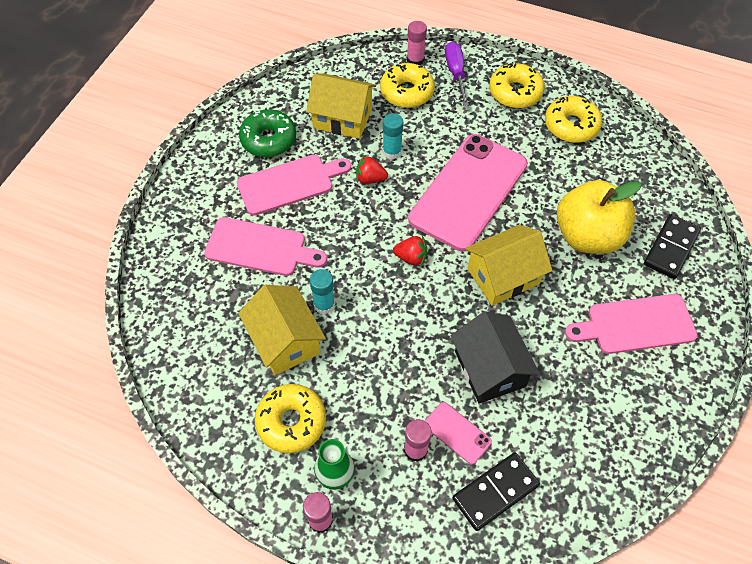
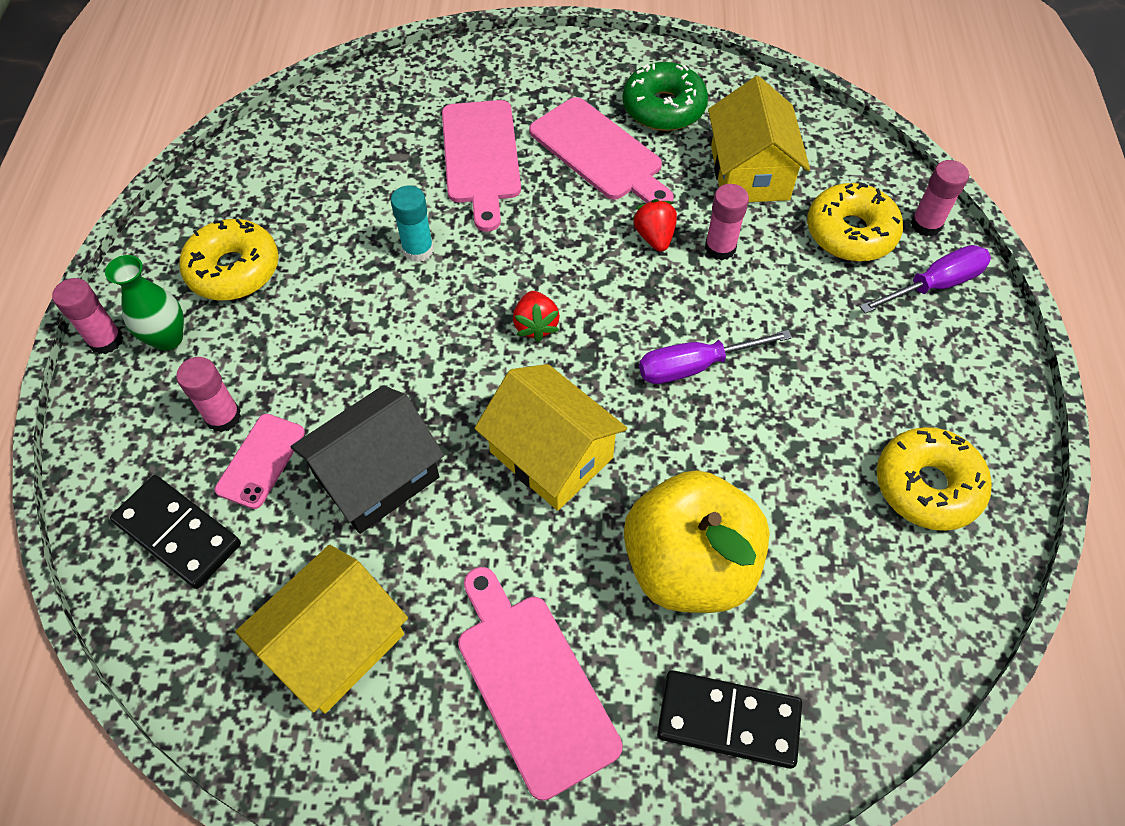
camera: 70 degrees right, 0 degrees up
(285, 341) = (349, 227): yellow house -> yellow house (335, 643)
(392, 151) = (720, 248): turquoise glue stick -> pink glue stick
(468, 191) = (694, 366): pink phone -> purple screwdriver
(515, 92) = (949, 380): yellow donut -> none

